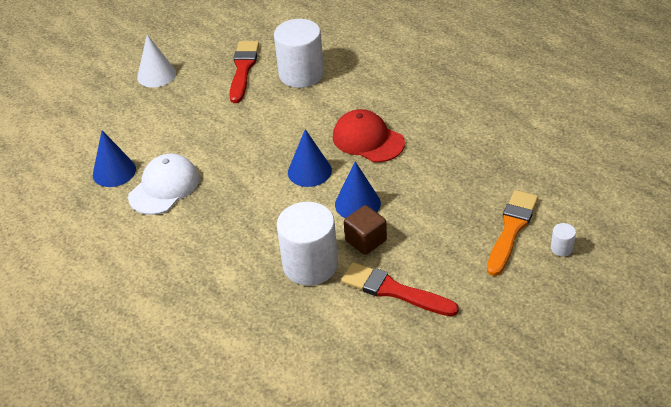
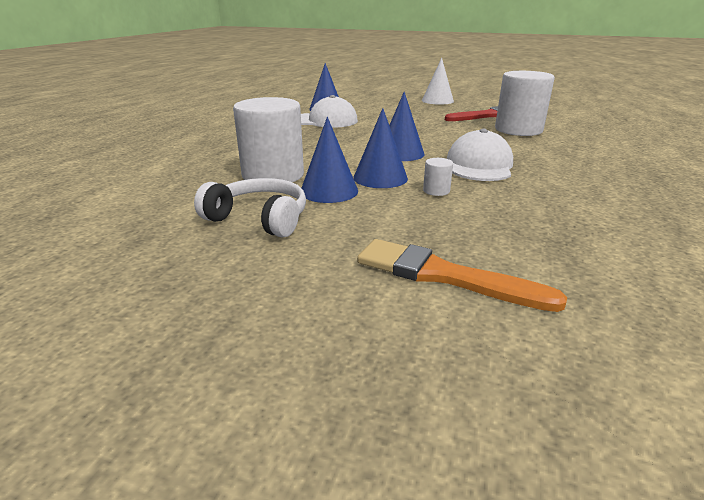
camera: 60 degrees right, 15 degrees down
(365, 240) = (329, 191): brown cube -> blue cone
(368, 140) = (479, 165): red cap -> white cap
(394, 291) = (259, 219): red brush -> white headphones
(511, 229) = (444, 275): orange brush -> orange brush turned 150 degrees counterclockwise
(561, 248) = (454, 336): white cylinder -> white cylinder (436, 191)

